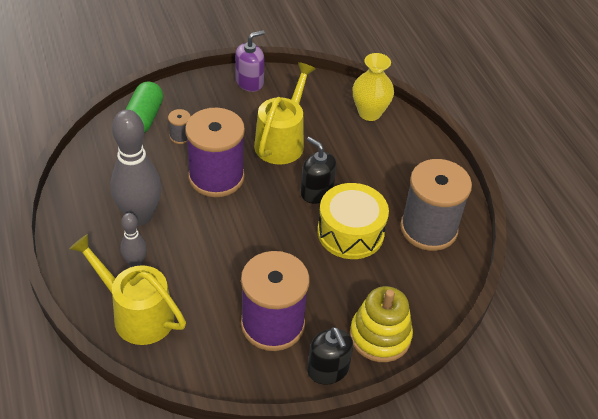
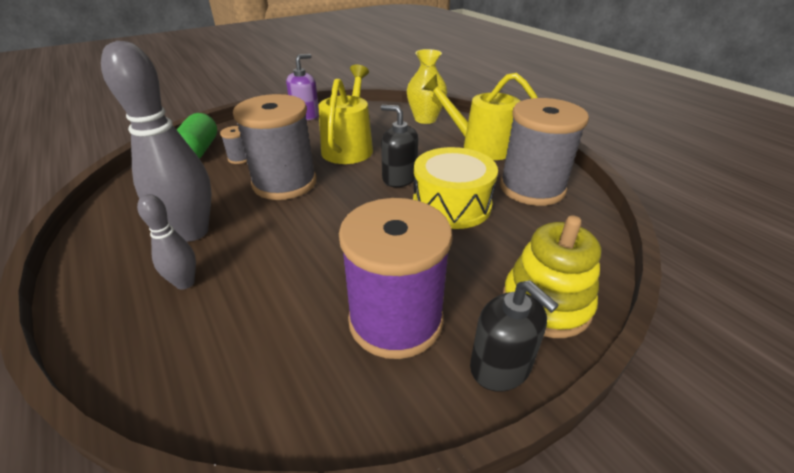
camera: 10 degrees left, 10 degrees down
(136, 314) = (184, 350): yellow watering can -> yellow watering can (480, 146)
(216, 177) = (284, 183): purple spool -> grey spool

